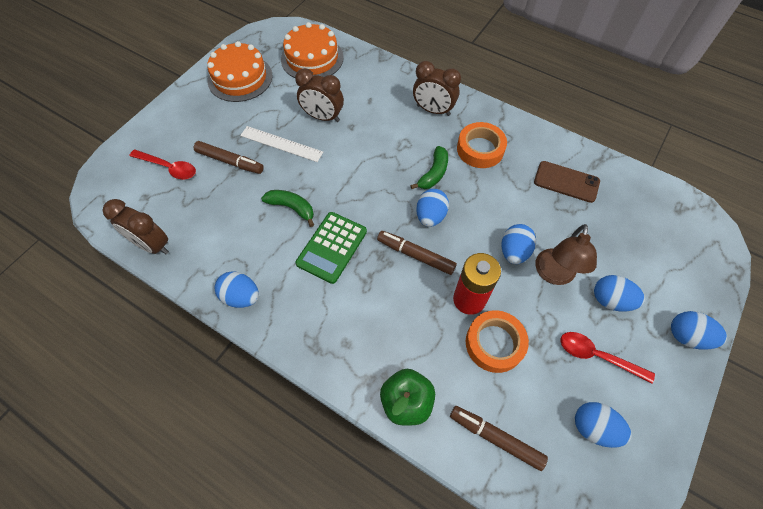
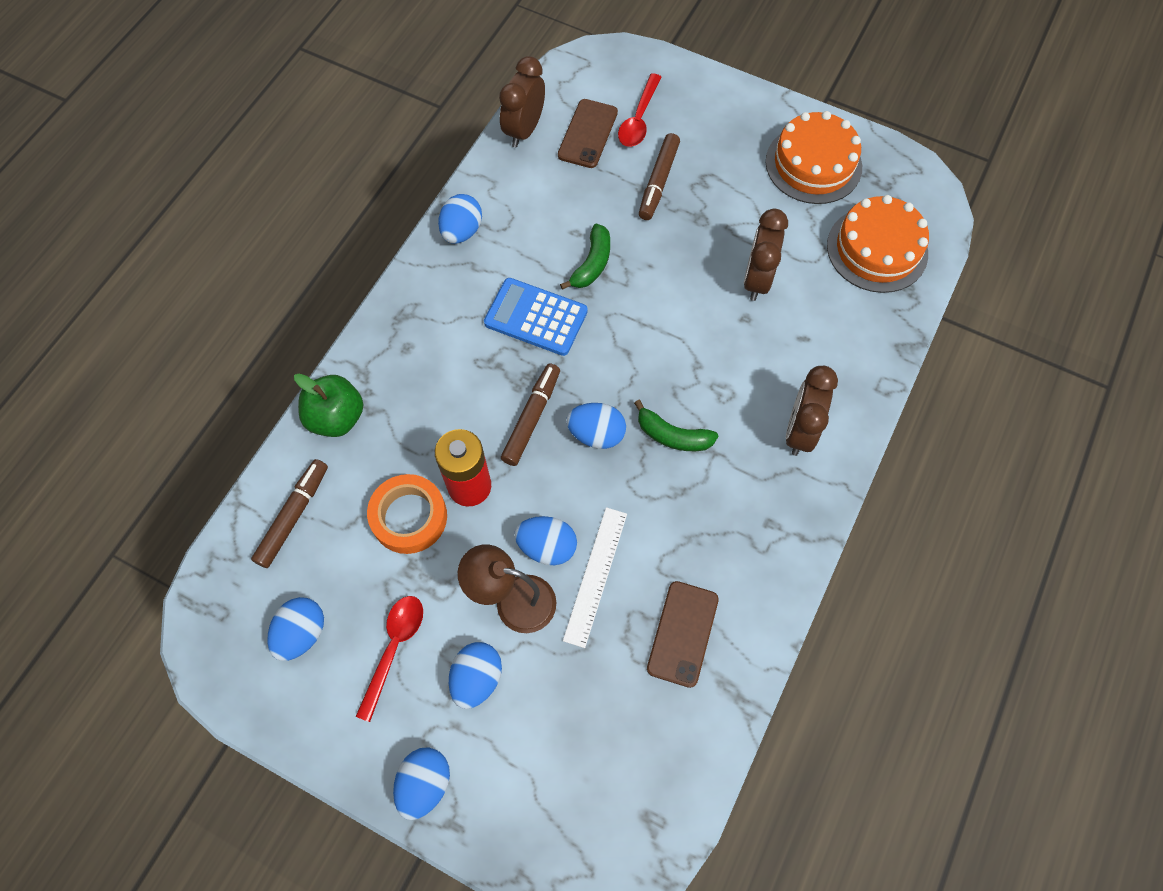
camera: 85 degrees right, 5 degrees up
(171, 201) = (588, 134): none -> brown phone
(281, 144) = (698, 235): white ruler -> white ruler (595, 575)
(332, 247) = (536, 317): green calculator -> blue calculator
(480, 149) = (730, 502): orange tape -> none

